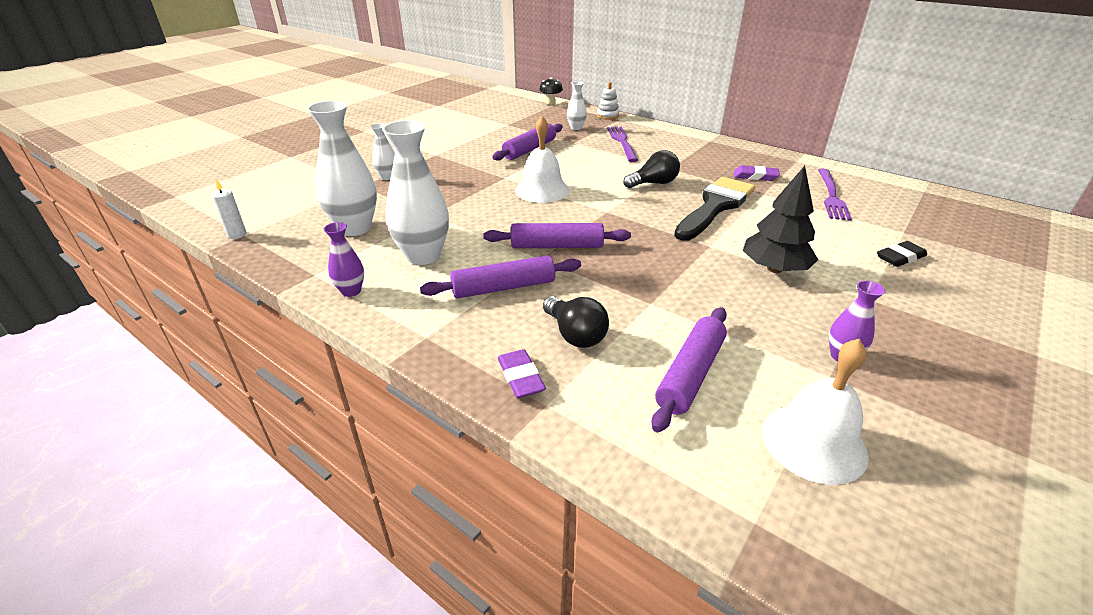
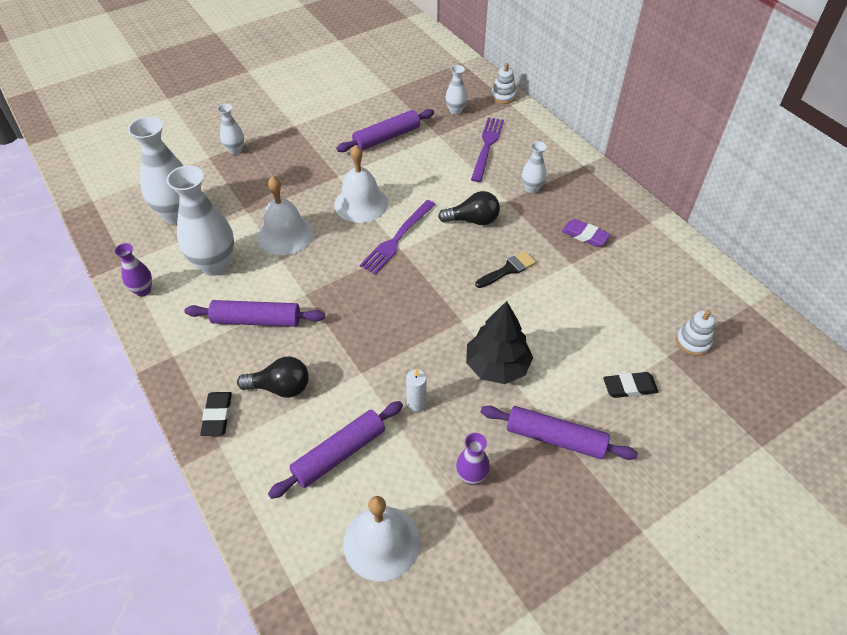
camera: 20 degrees right, 15 degrees up
(237, 234) = (87, 199): white candle -> white candle (416, 404)
(483, 222) = (285, 234): none -> white bell
(521, 377) = (217, 415): purple eraser -> black eraser
(550, 103) = (457, 59): black mushroom -> none
(557, 246) = (328, 283): purple rolling pin -> purple rolling pin (555, 438)
(575, 334) = (280, 387): black light bulb -> black light bulb turned 75 degrees counterclockwise
(683, 158) = (531, 188): none -> white vase
(715, 206) = (508, 269): black brush -> black brush, size x0.48
(831, 196) = (640, 285): purple fork -> purple fork (397, 238)
(912, 220) = (693, 342): none -> white stacking toy

